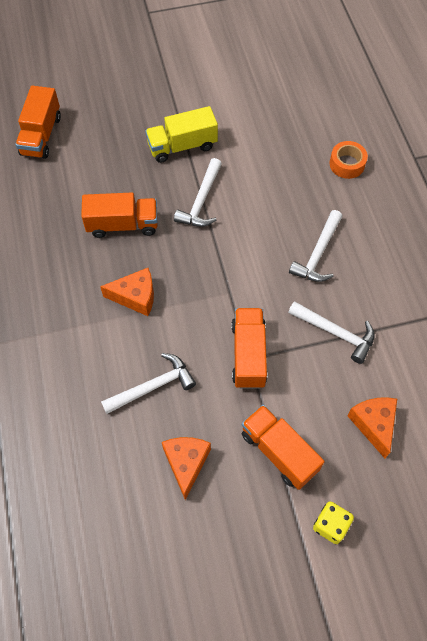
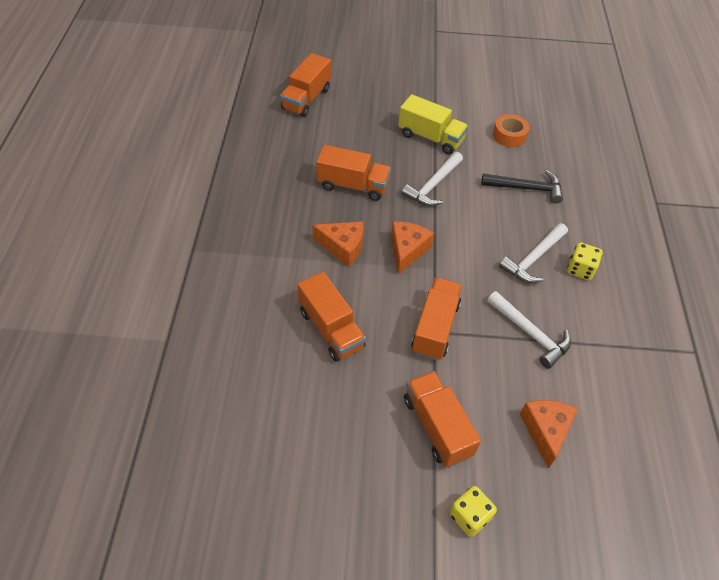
camera: 15 degrees right, 10 degrees down
(153, 387) = (331, 329): white hammer -> orange truck
(182, 146) = (430, 137): yellow truck -> yellow truck turned 150 degrees counterclockwise
(186, 463) = (339, 408): orange cheese -> orange cheese (407, 250)
(291, 178) = (526, 188): none -> black hammer
(347, 164) = (585, 191): orange tape -> orange tape (509, 135)
(363, 252) = (580, 269): none -> yellow dice

